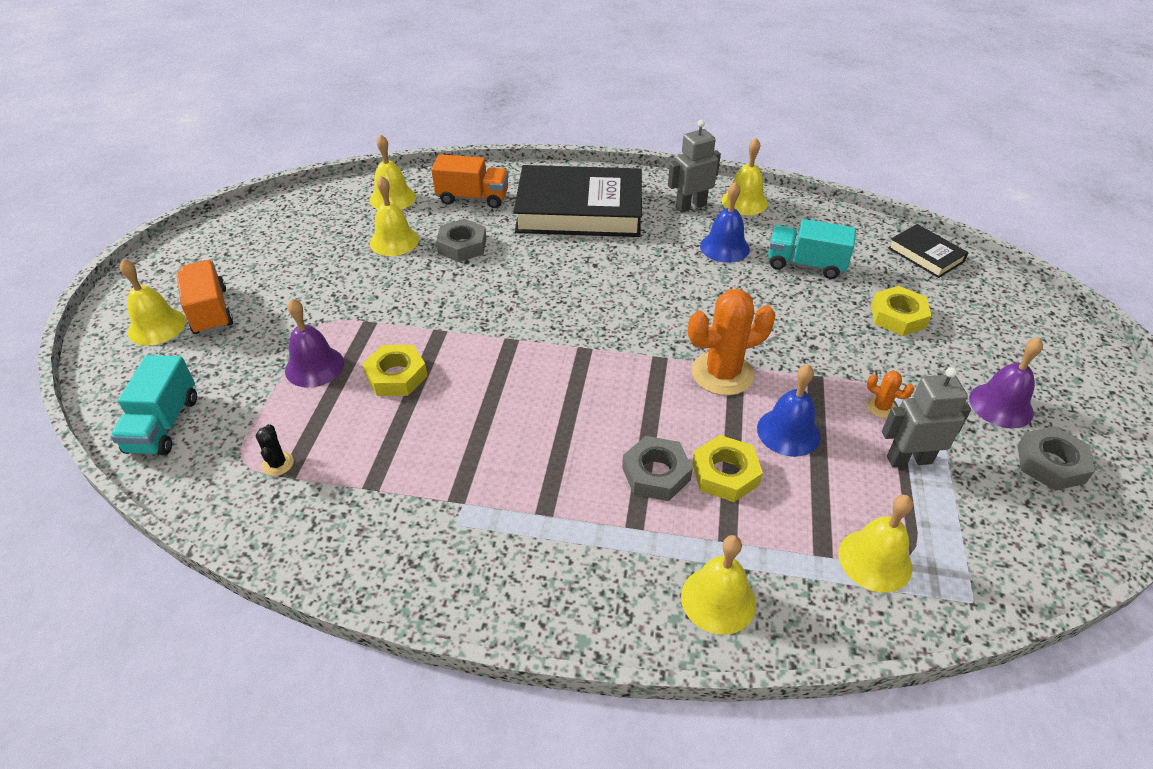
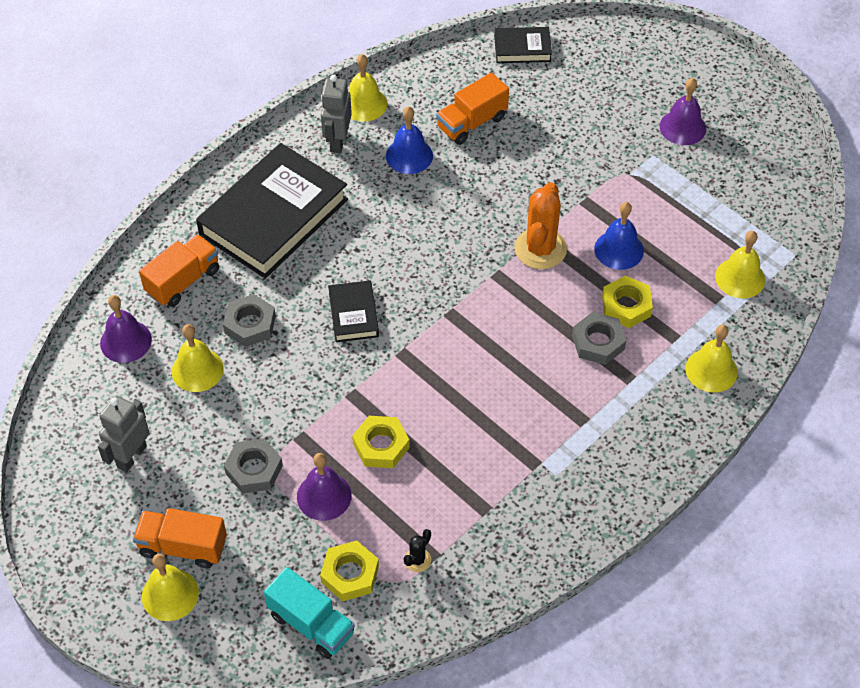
camera: 55 degrees left, 10 degrees up
(277, 464) = (417, 560): black cactus -> black cactus turned 75 degrees counterclockwise
(392, 198) = (125, 341): yellow bell -> purple bell
(525, 294) = (353, 314): none -> black book
(805, 264) = (472, 123): turquoise truck -> orange truck
(881, 407) = (637, 187): orange cactus -> none
(898, 316) = (568, 114): yellow nut -> yellow nut (350, 574)
(909, 459) = (686, 206): grey robot -> grey robot (131, 456)
(1050, 464) = (740, 143): grey nut -> grey nut (254, 469)

